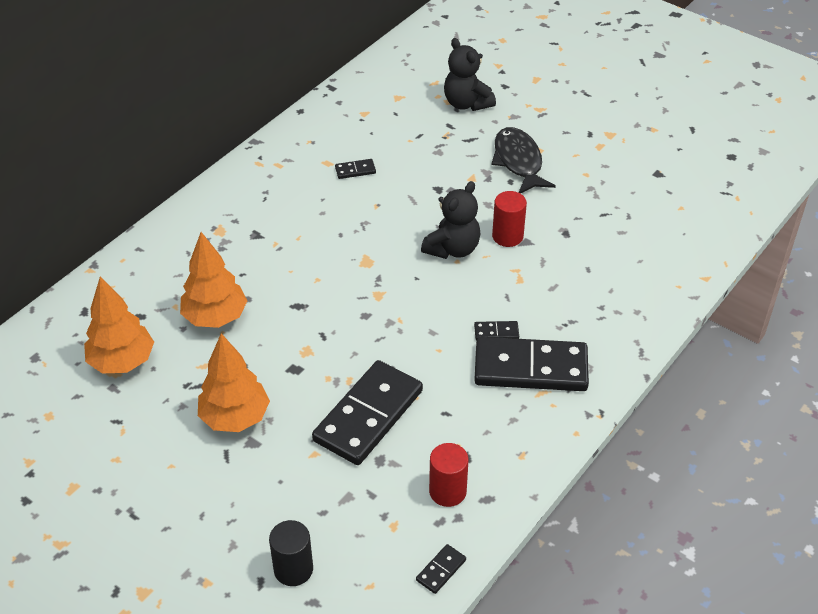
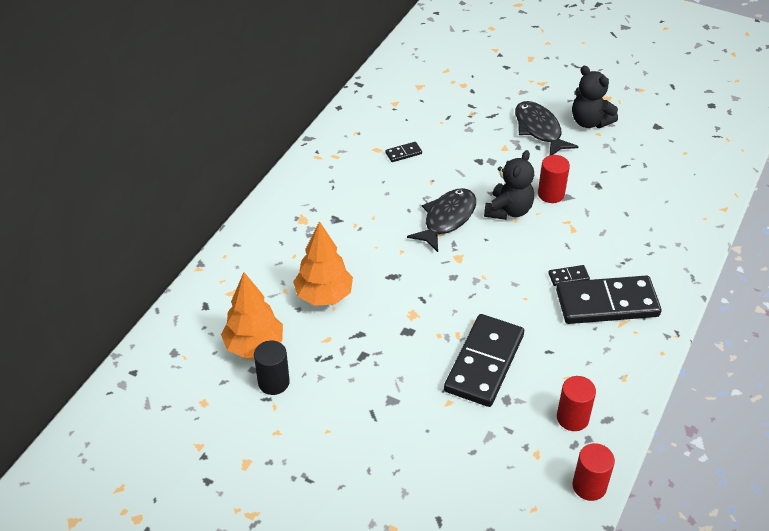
camera: 10 degrees left, 0 degrees up
(235, 418) = (370, 381): orange tree -> none
(293, 569) = (464, 505): black cylinder -> black cylinder (273, 382)
(380, 250) = (447, 219): none -> black fish
(441, 570) = (589, 486): black domino -> red cylinder
(466, 103) = (479, 85): black teddy bear -> black teddy bear (589, 122)

